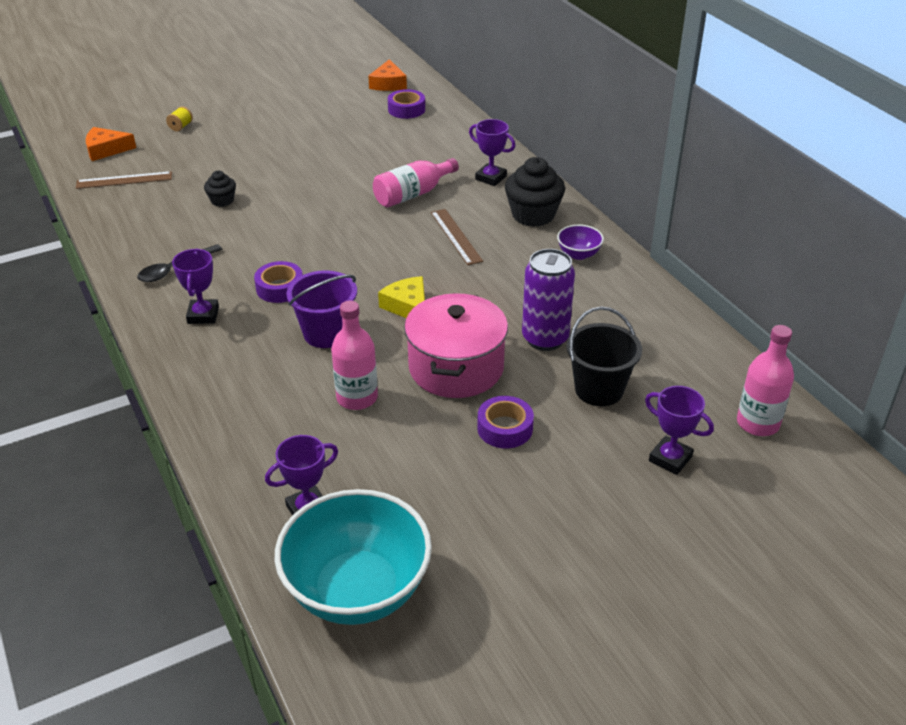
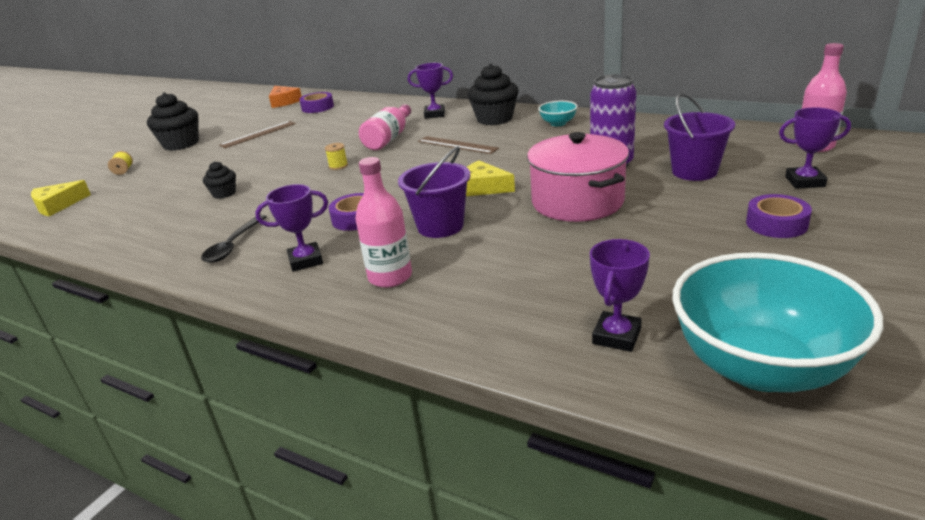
camera: 30 degrees left, 10 degrees down
(106, 150) = (58, 205): orange cheese -> yellow cheese
(124, 180) = (102, 215): brown ruler -> brown ruler (258, 134)
(203, 315) = (305, 261): purple trophy -> purple trophy turned 75 degrees counterclockwise
(251, 109) = (181, 144): none -> black cupcake
(334, 212) = (338, 166): none -> yellow spool
(357, 398) = (531, 249): pink bottle -> pink bottle (390, 277)
(505, 428) = (673, 215): purple tape -> purple tape (776, 224)
(578, 254) = (558, 123): purple bowl -> turquoise bowl
(599, 389) = (694, 171): black bucket -> purple bucket

